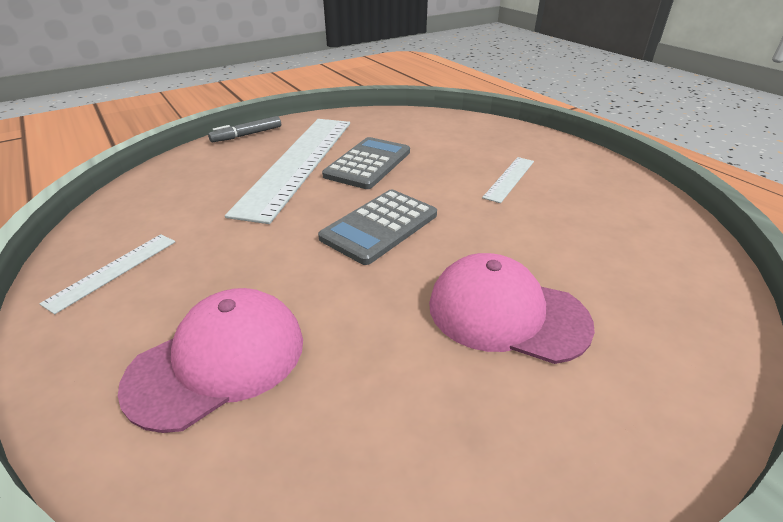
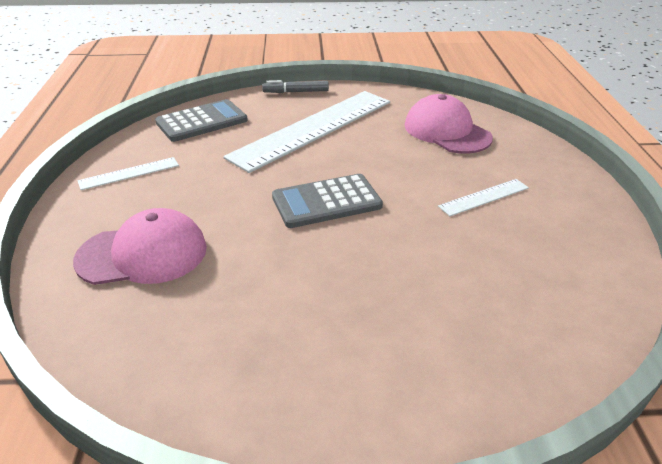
camera: 30 degrees right, 0 degrees up
(368, 164) = (369, 145): grey calculator -> grey calculator (202, 121)
(506, 313) = (355, 302): pink cap -> pink cap (447, 131)

